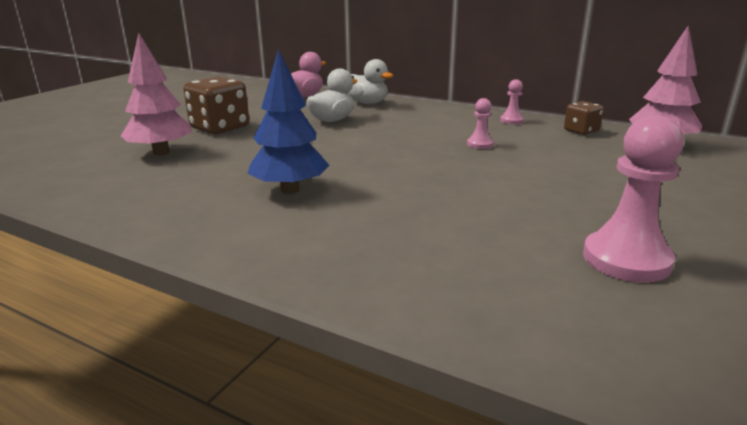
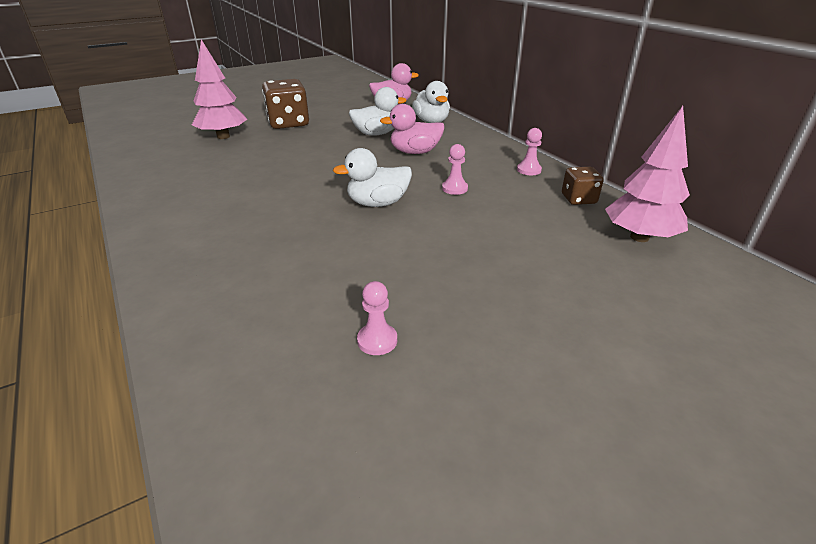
camera: 30 degrees right, 10 degrees up
(290, 190) = (249, 191): blue tree -> none
(396, 127) = (415, 152): none -> pink duck
(437, 169) = (378, 203): none -> white duck
(626, 259) = (377, 340): pink pawn -> pink pawn, size x0.50

